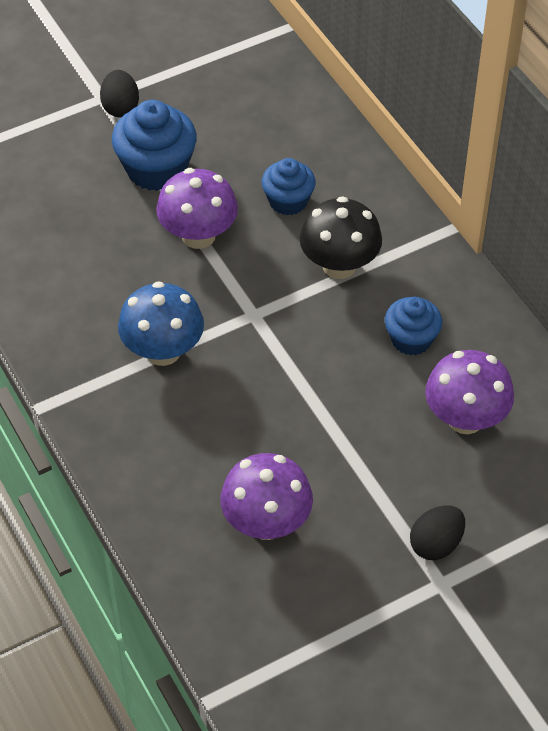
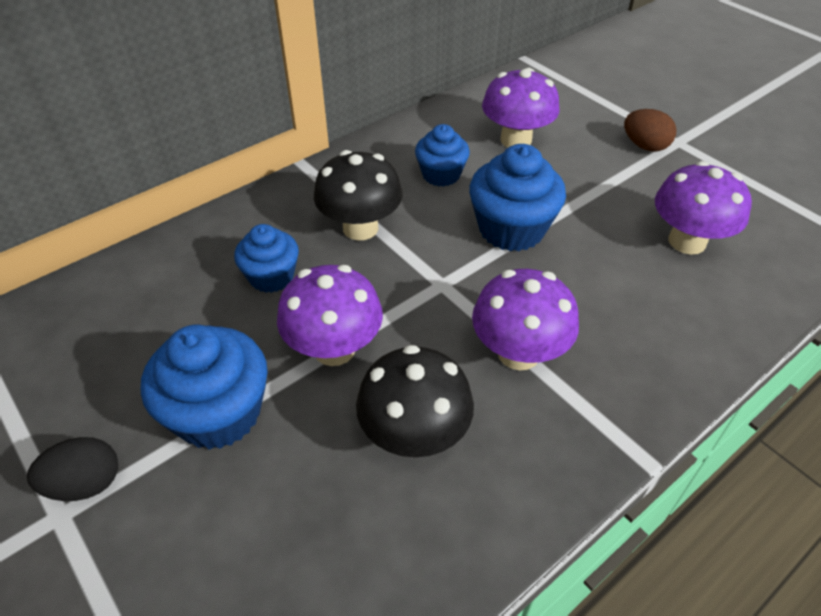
camera: 100 degrees left, 5 degrees down
(106, 274) = (414, 435): none -> black mushroom
(163, 351) = (518, 353): blue mushroom -> purple mushroom
(314, 380) = (511, 229): none -> blue cupcake
(436, 544) = (645, 146): black egg -> brown egg

